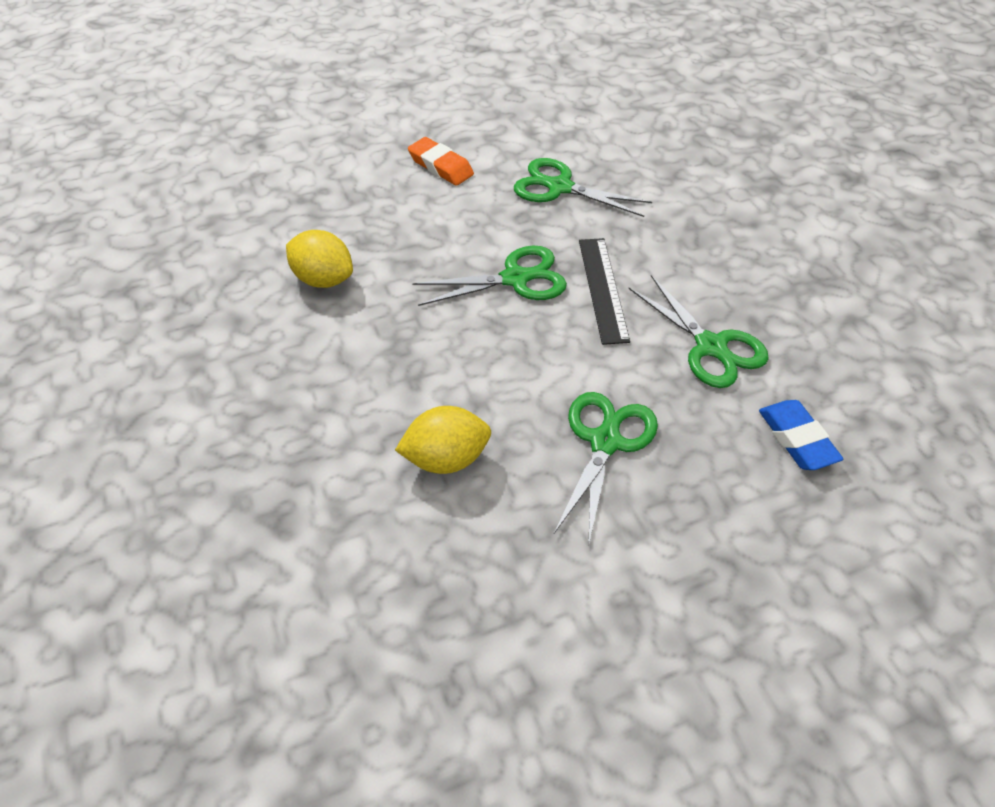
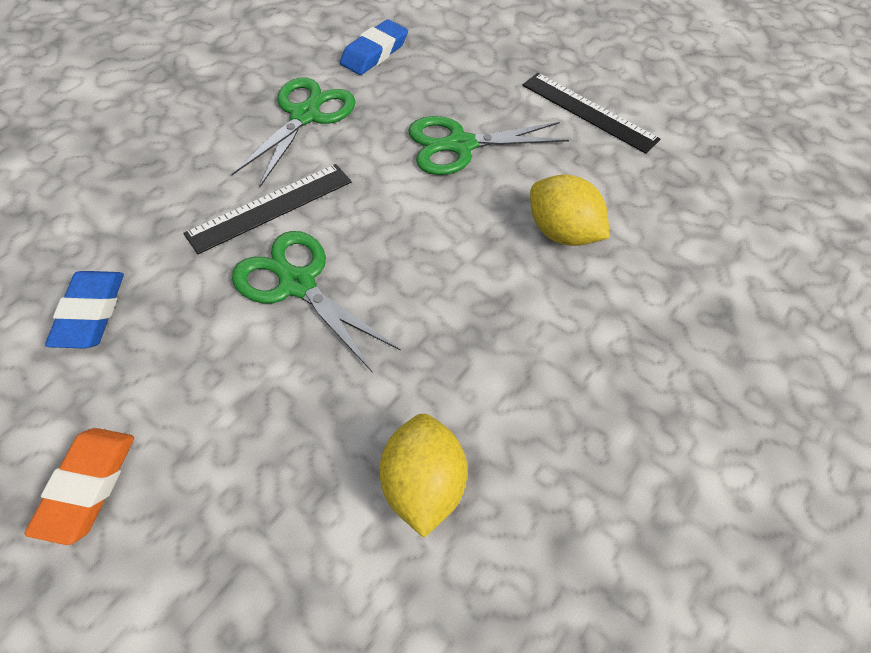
camera: 125 degrees left, 5 degrees up
(560, 187) = (90, 313): green scissors -> blue eraser
(592, 593) = (589, 112): none -> black ruler

